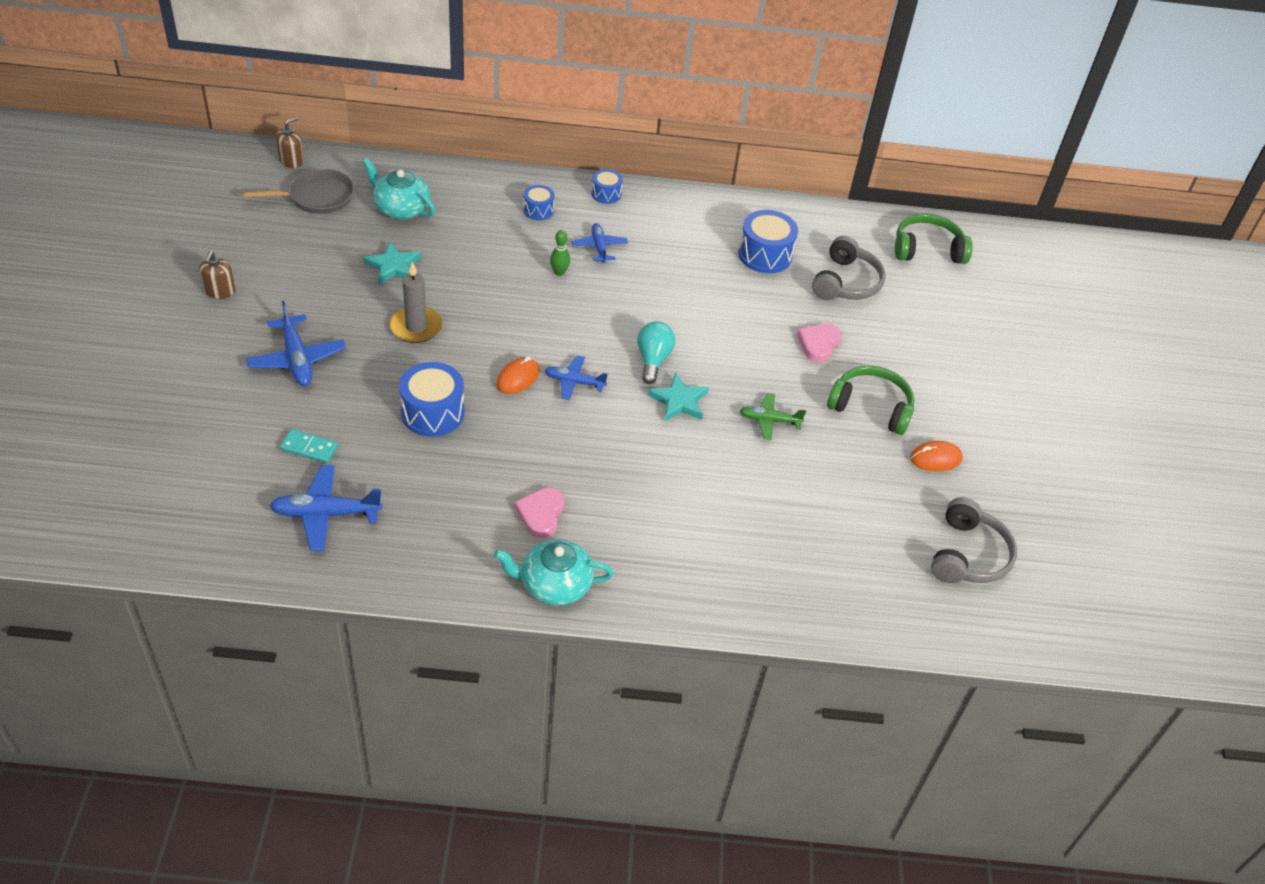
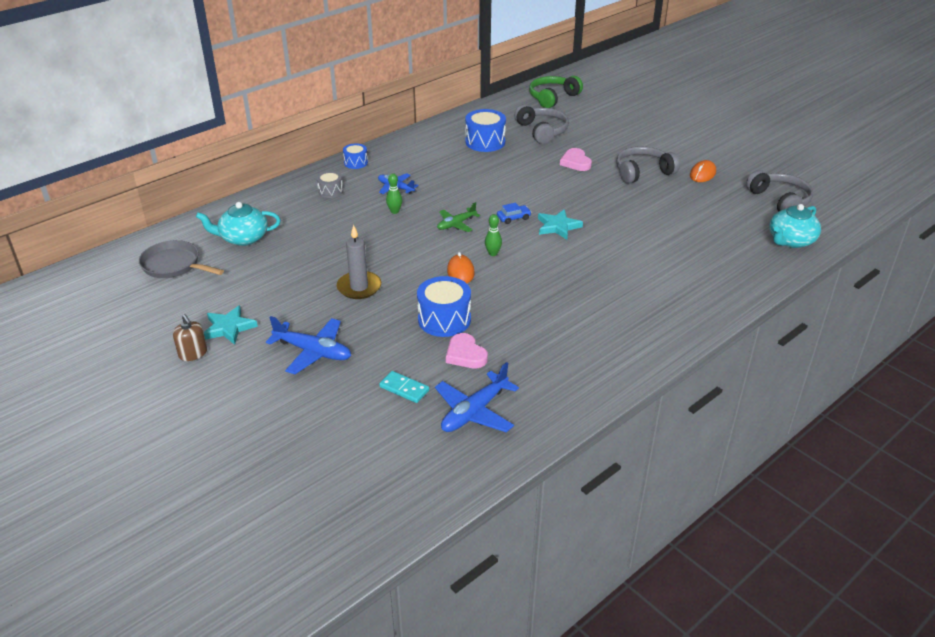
camera: 40 degrees left, 10 degrees down
(291, 161) = (120, 257): brown soap dispenser -> none
(309, 448) = (404, 389): turquoise domino -> turquoise domino turned 60 degrees clockwise
(317, 197) = (174, 265): grey pan -> grey pan turned 90 degrees counterclockwise
(393, 266) = (290, 268): turquoise star -> turquoise star (229, 328)
(538, 210) = (330, 191): blue drum -> grey drum
(541, 514) = (585, 322): pink heart -> pink heart (465, 354)
(554, 584) = (648, 346): turquoise teapot -> turquoise teapot (790, 241)
(574, 382) = (493, 253): blue plane -> green bowling pin
(653, 360) = (513, 218): turquoise light bulb -> blue car
(769, 420) = (611, 206): green plane -> green plane (456, 224)
(871, 407) = (642, 172): green headphones -> grey headphones

